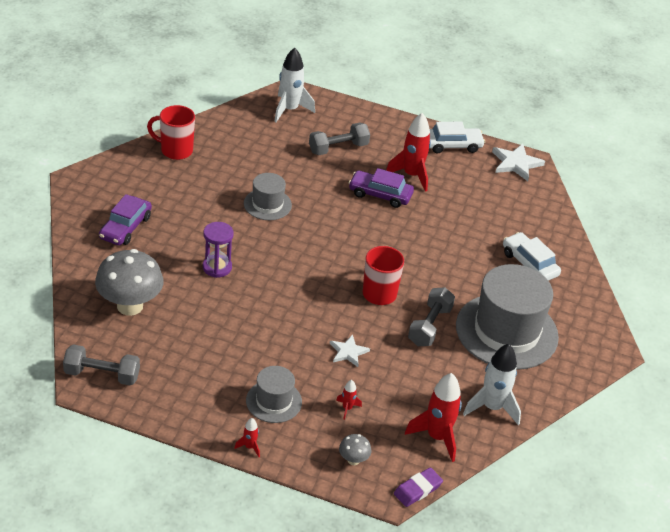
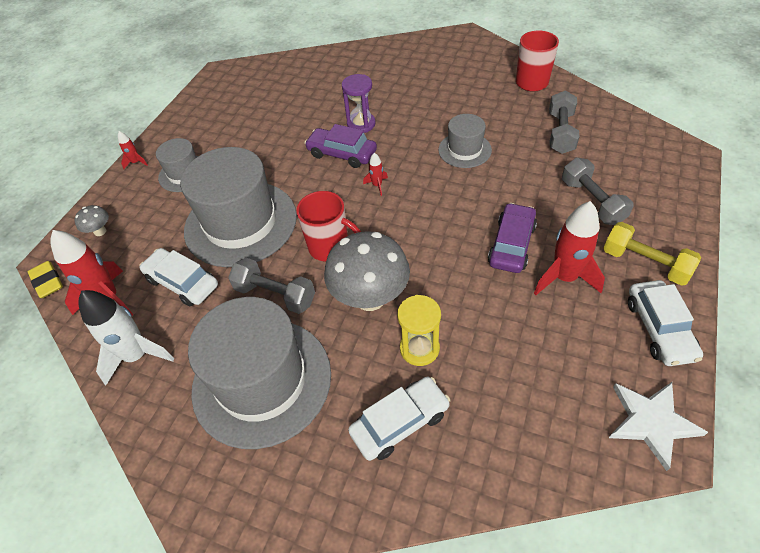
camera: 100 degrees right, 10 degrees up
(102, 375) = (231, 78): grey dumbbell -> grey dumbbell (560, 133)
(125, 227) = (408, 67): purple car -> purple car (342, 154)
(130, 306) = (308, 81): grey mushroom -> grey mushroom (370, 297)
(289, 110) = (650, 155): white rocket -> none
(347, 408) = (165, 225): red rocket -> red rocket (377, 185)
(348, 352) = (240, 223): white star -> grey hat
(399, 138) = (645, 263): none -> yellow dumbbell
(417, 387) = (182, 282): none -> white car
(417, 489) = (47, 282): purple eraser -> yellow eraser
(474, 250) = (419, 348): none -> yellow hourglass

